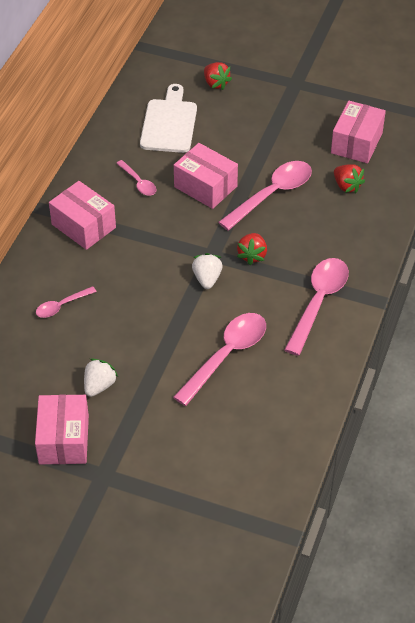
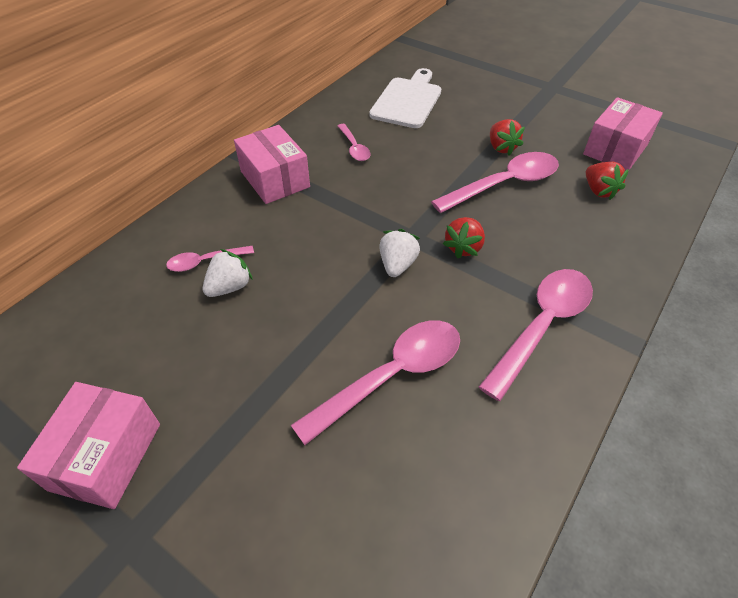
camera: 15 degrees right, 0 degrees up
(99, 385) = (198, 380): white strawberry -> white strawberry (230, 287)
(205, 187) = (428, 164): pink box -> none
(216, 83) = (467, 76): red strawberry -> red strawberry (501, 148)

